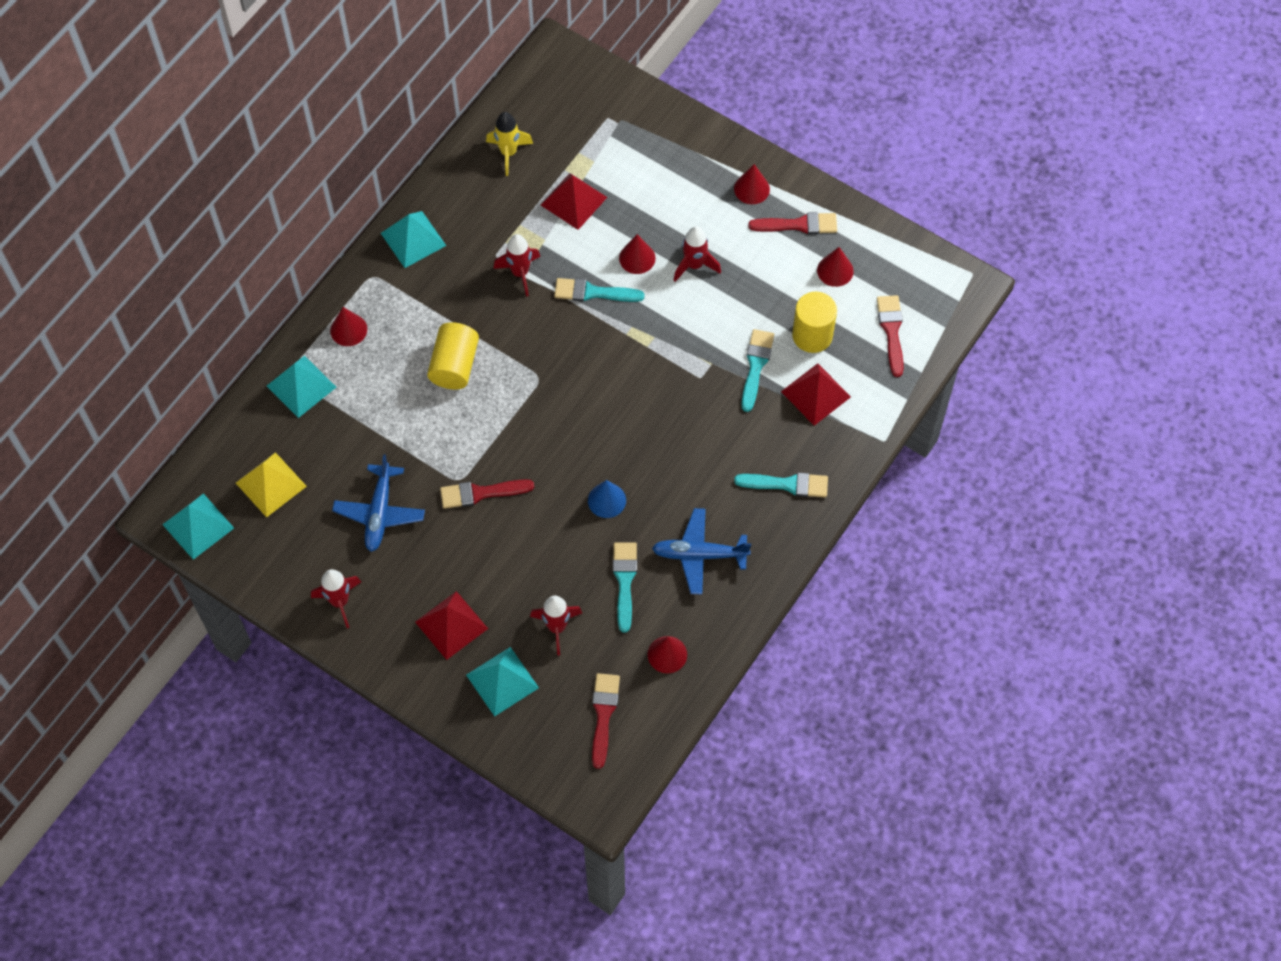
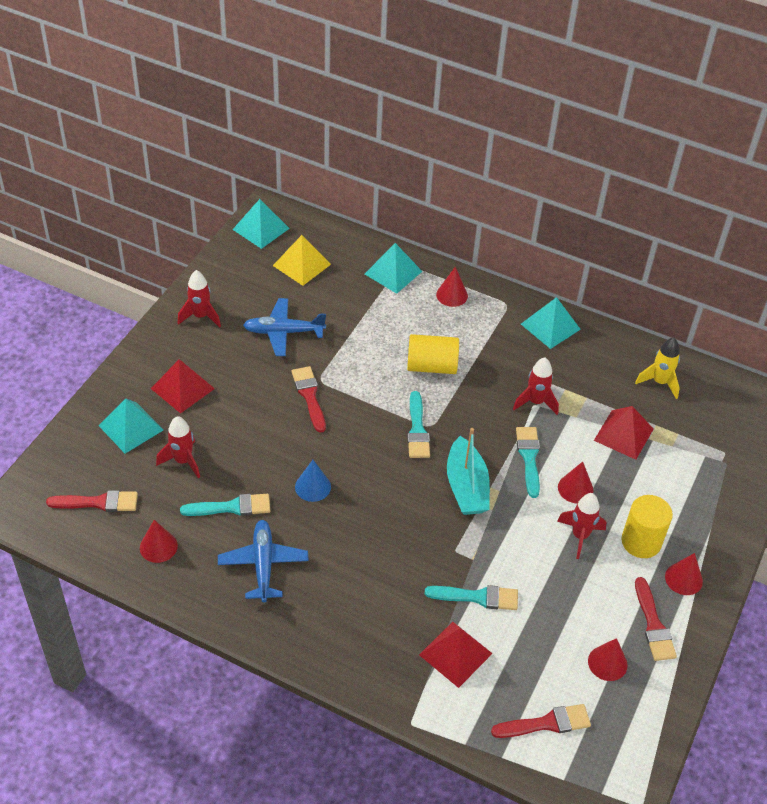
camera: 80 degrees right, 15 degrees down
(623, 356) = (466, 487): none -> turquoise boat
(787, 484) = (347, 635): turquoise brush -> turquoise brush (417, 430)
(812, 335) = (524, 646): yellow cylinder -> yellow cylinder (641, 542)

